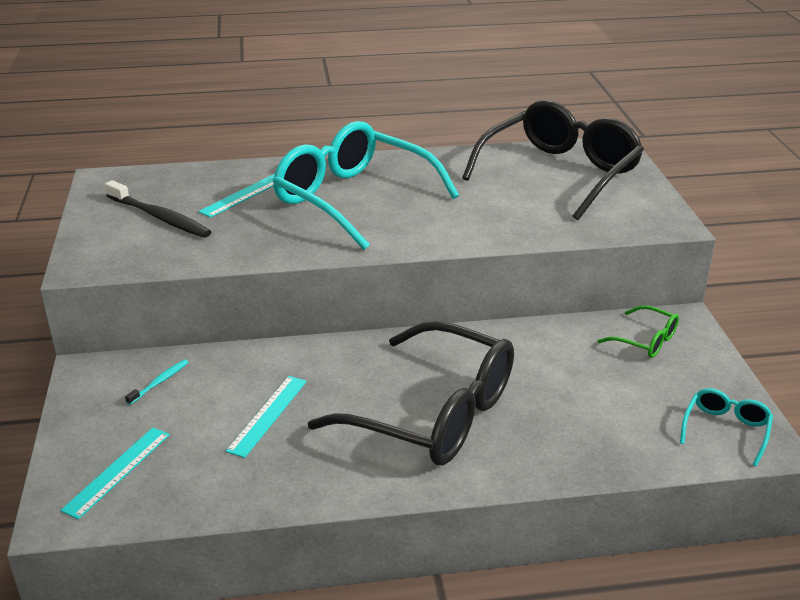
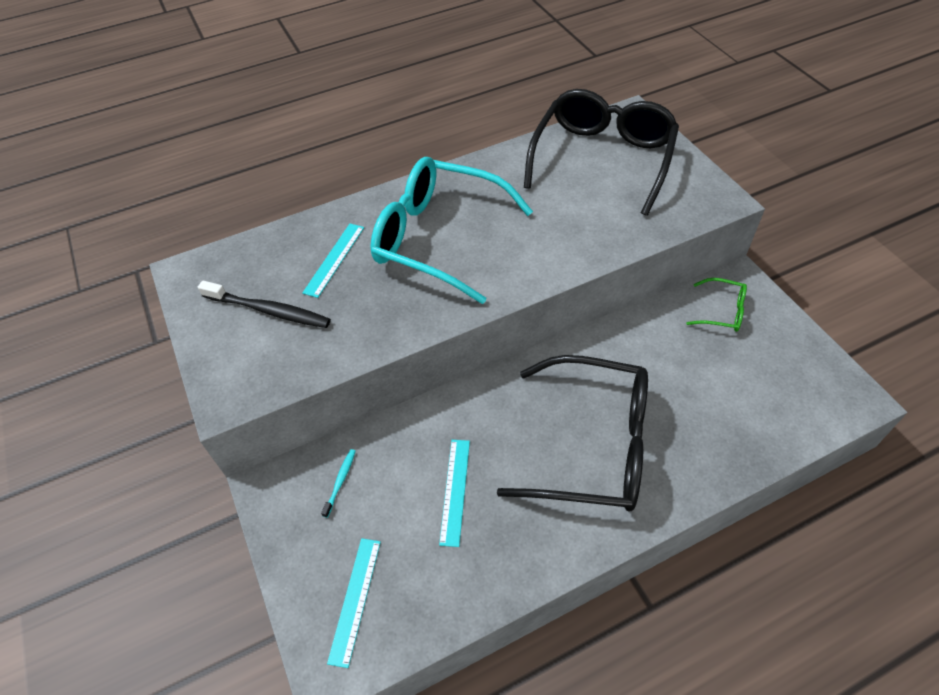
camera: 15 degrees left, 20 degrees up
(726, 430) = (823, 392): turquoise glasses -> none

